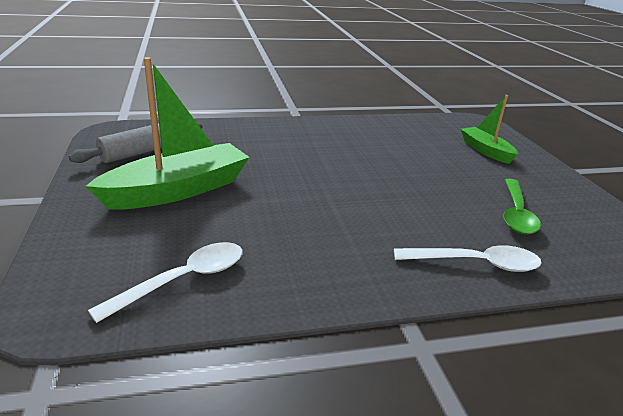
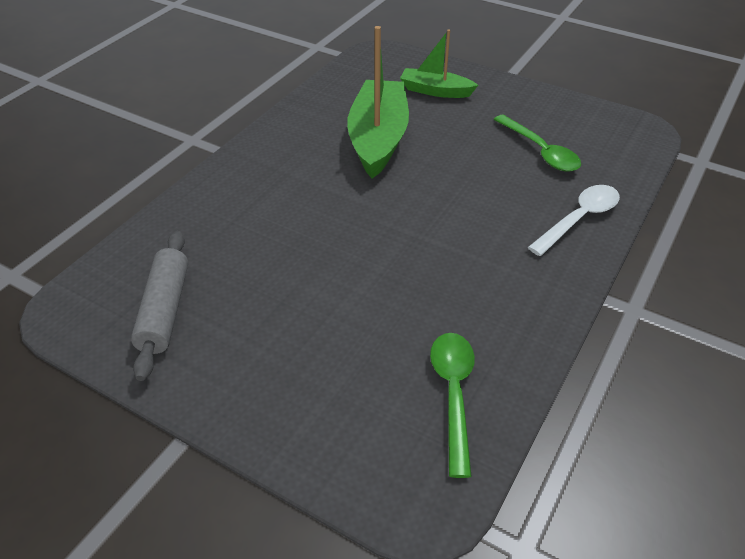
camera: 45 degrees left, 15 degrees up
(178, 190) = (289, 324): green boat -> green boat (378, 139)
(184, 280) = (453, 394): white spoon -> green spoon

